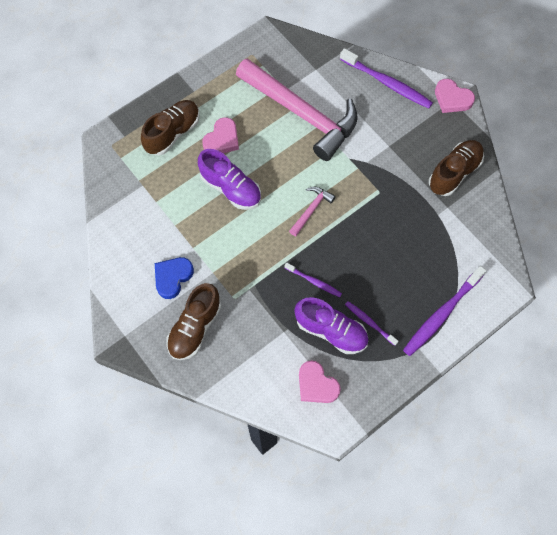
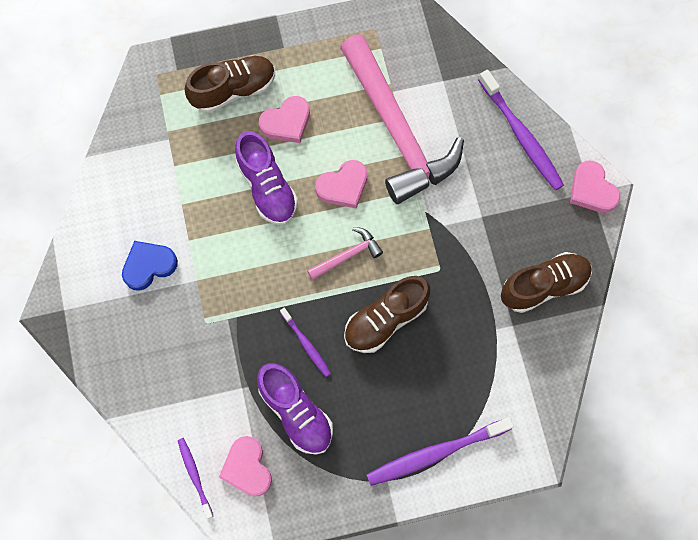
camera: 25 degrees right, 5 degrees up
(195, 328) = (145, 336): brown shoe -> brown shoe (385, 319)
(284, 165) = (343, 186): none -> pink heart
(369, 322) = (345, 423): purple toothbrush -> purple toothbrush (194, 475)

